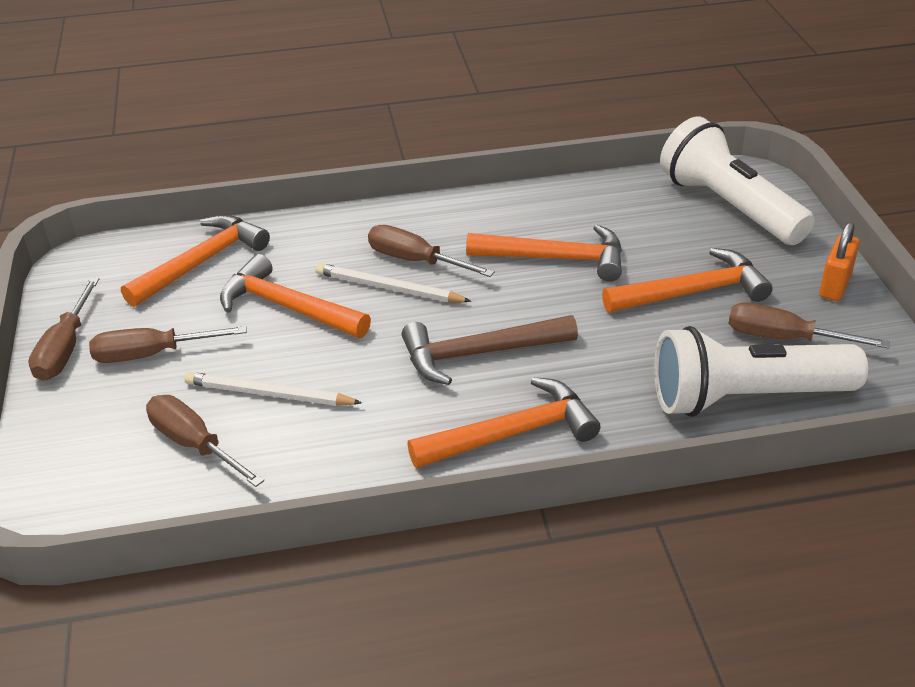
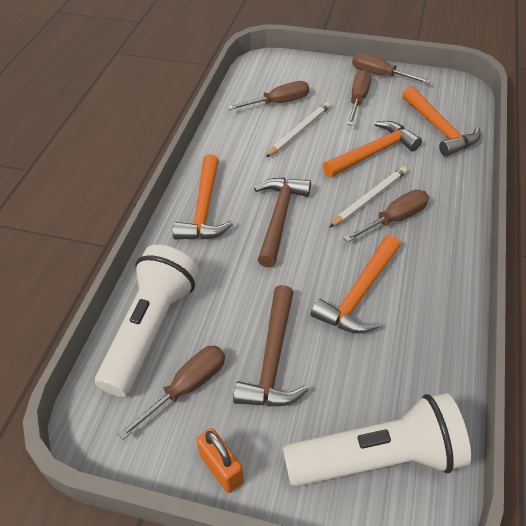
camera: 115 degrees right, 10 degrees up
(693, 292) = (273, 359): orange hammer -> brown hammer

